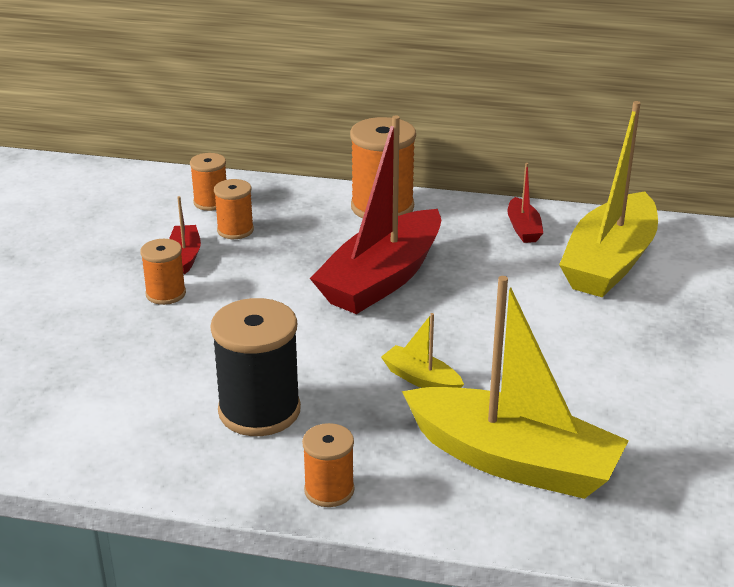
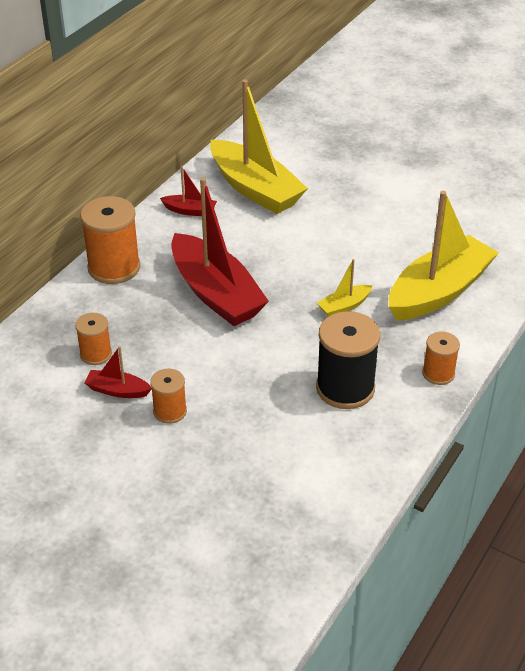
camera: 70 degrees left, 10 degrees up
(211, 202) = (38, 360): orange spool -> none

